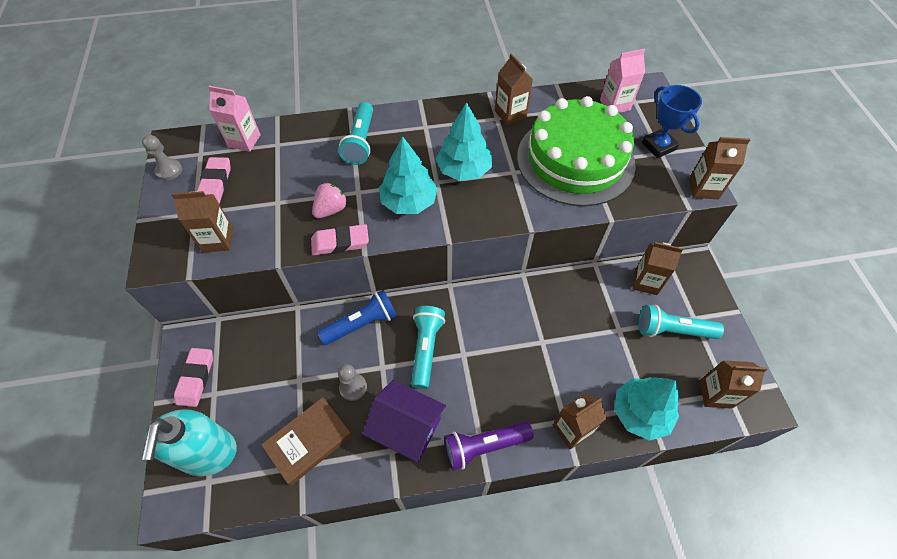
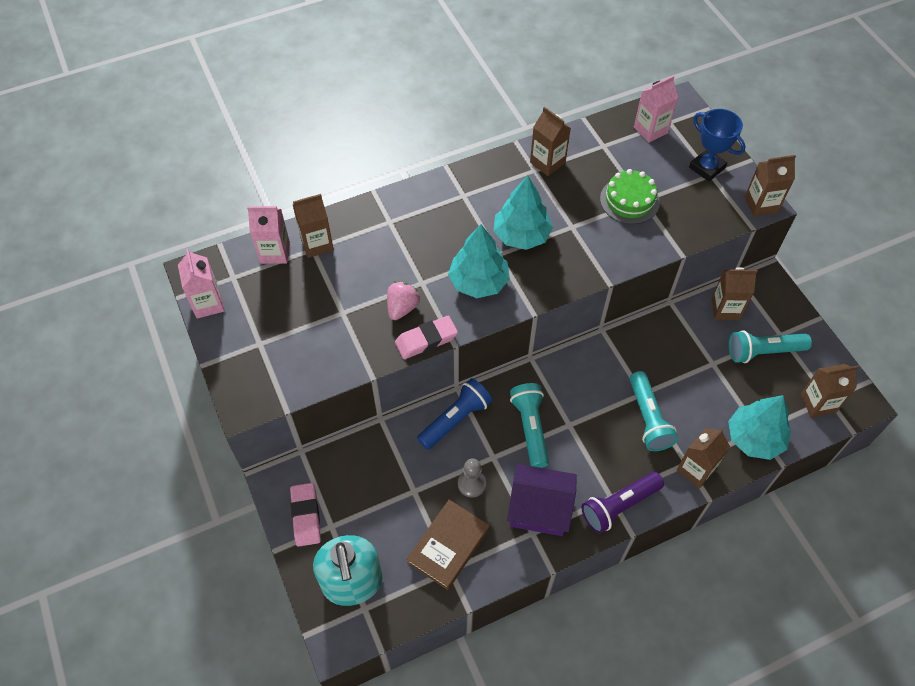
camera: 15 degrees left, 0 degrees up
(169, 170) = (208, 304): grey pawn -> pink carton
(215, 184) = (267, 307): pink eraser -> none
(218, 240) = (299, 366): brown carton -> brown carton (317, 244)
(360, 142) = (402, 227): turquoise flashlight -> turquoise flashlight (648, 418)
(575, 160) = (629, 200): green cake -> green cake, size x0.48

